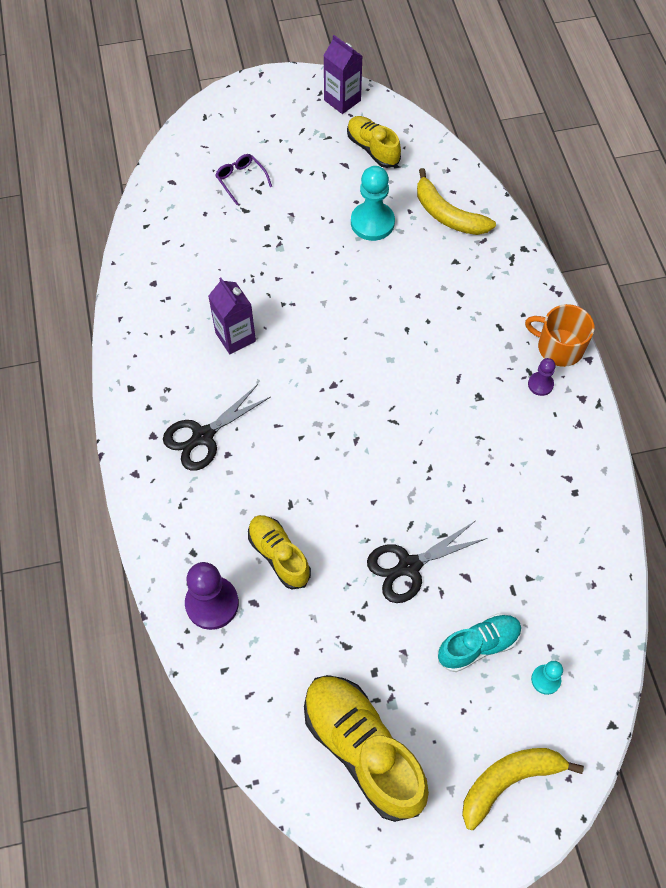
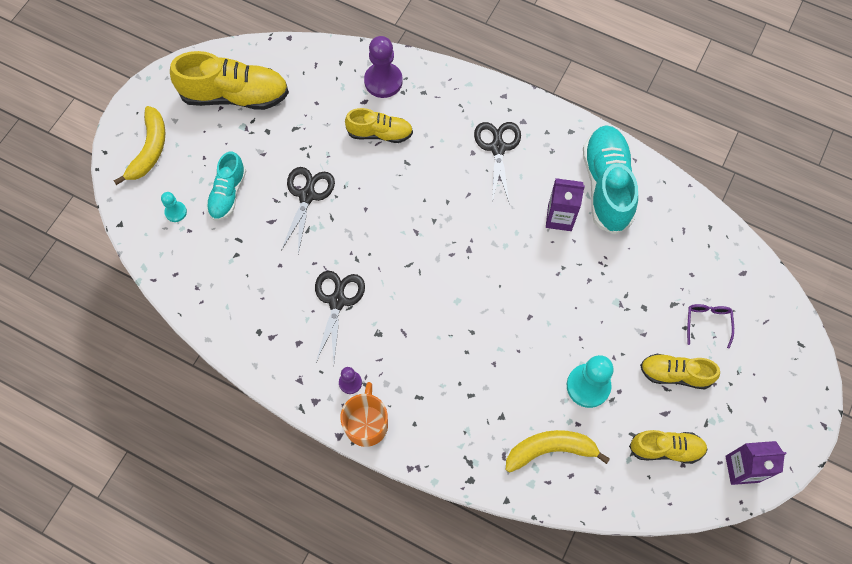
camera: 130 degrees right, 5 degrees up
(169, 322) = (606, 186): none -> turquoise shoe
(241, 180) = (707, 323): purple glasses -> purple glasses turned 90 degrees counterclockwise
(306, 176) = (675, 374): none -> yellow shoe
(484, 451) = (337, 301): none -> black scissors
(559, 347) = (366, 423): orange mug -> orange mug turned 60 degrees counterclockwise

